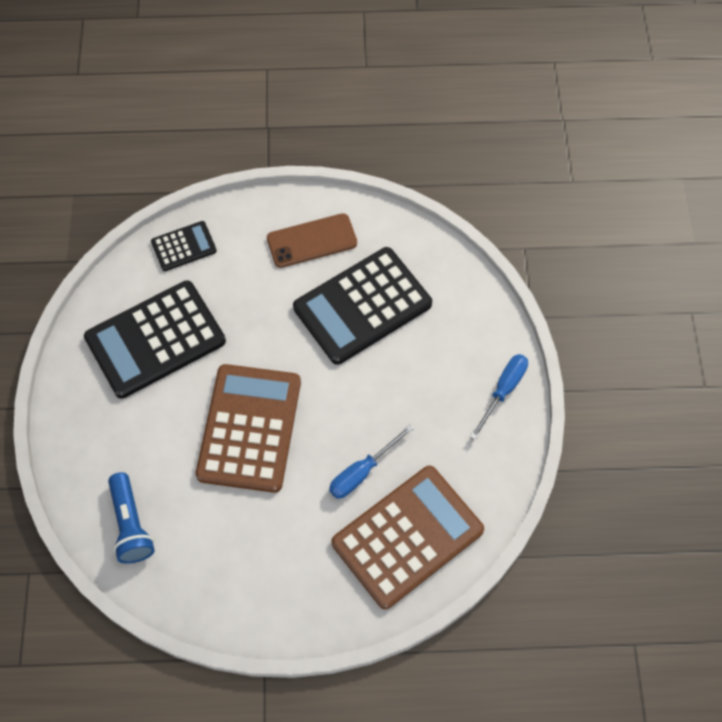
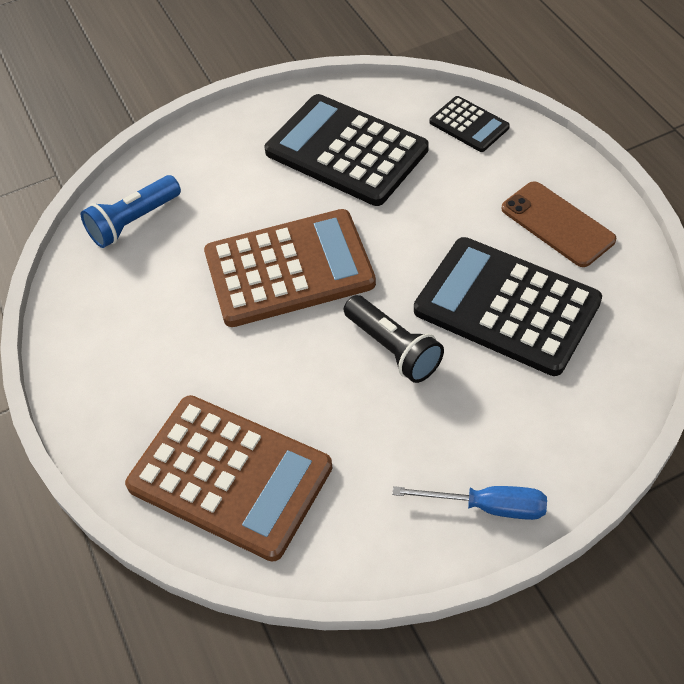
camera: 70 degrees right, 10 degrees down
(359, 390) = (393, 348): none -> black flashlight
(362, 472) = (290, 395): blue screwdriver -> none

